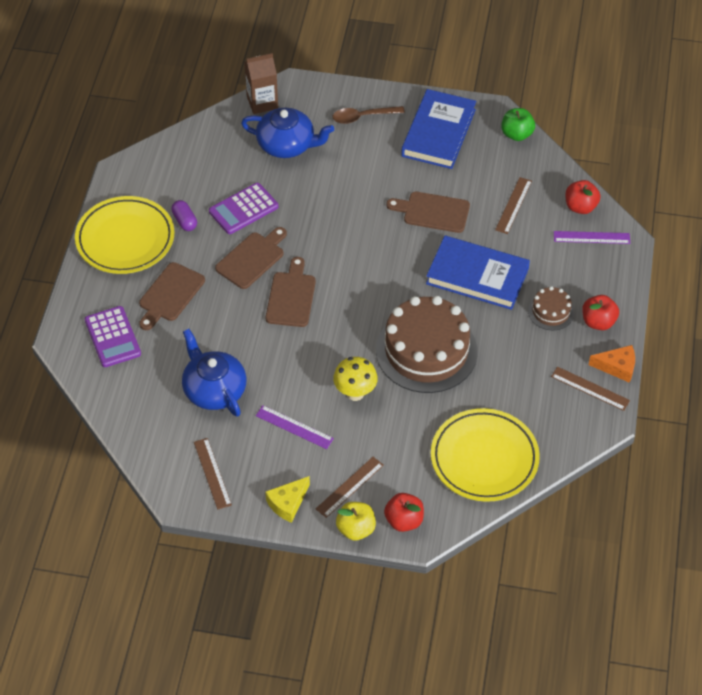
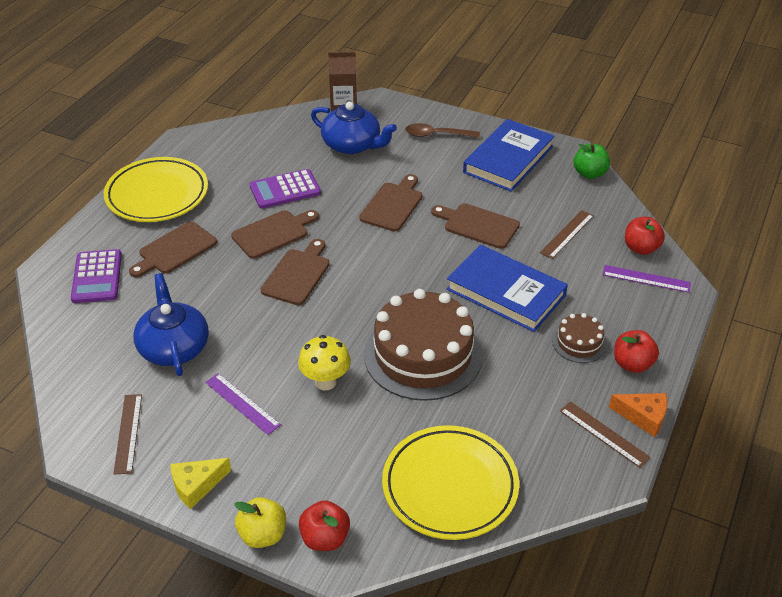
camera: 15 degrees right, 10 degrees down
(184, 221) = (222, 190): purple capsule -> none
(349, 206) = (393, 205): none -> brown cutting board
(349, 487) = (276, 483): brown ruler -> none

